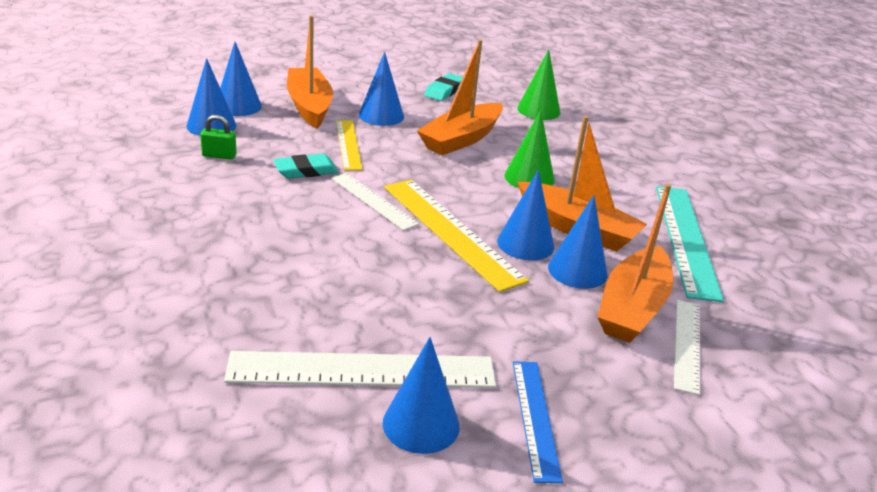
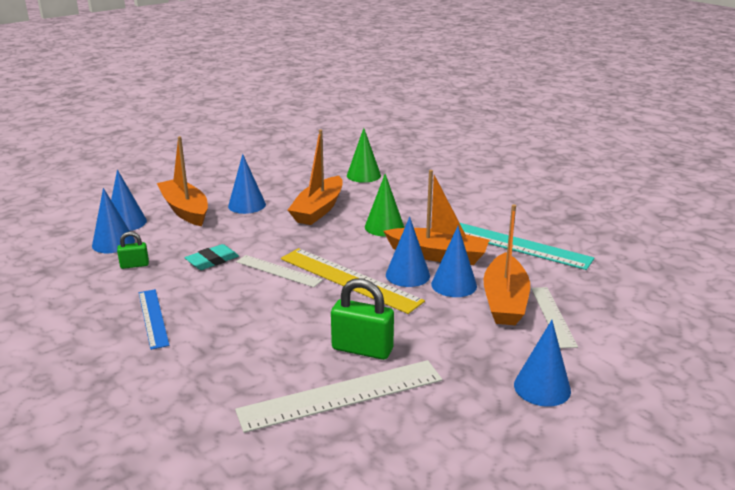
camera: 15 degrees left, 5 degrees down
(348, 144) = (234, 233): yellow ruler -> none
(419, 321) = (362, 349): none -> green padlock
(421, 424) = (404, 420): blue cone -> blue cone (542, 387)
(444, 91) = (285, 175): turquoise eraser -> none
(535, 418) = (480, 393): blue ruler -> blue ruler (153, 318)
(686, 239) = (515, 245): turquoise ruler -> turquoise ruler turned 45 degrees counterclockwise

